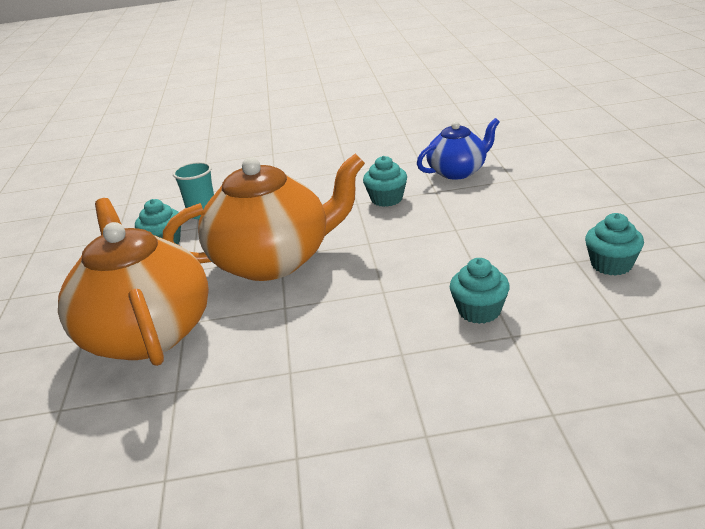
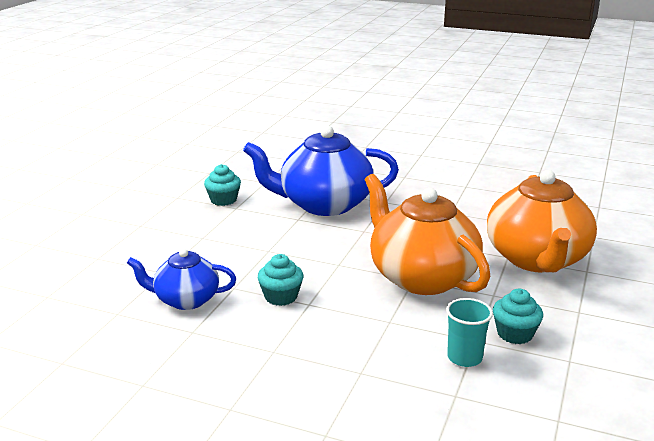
camera: 155 degrees left, 5 degrees down
(273, 260) = (421, 277): orange teapot -> orange teapot turned 45 degrees clockwise
(479, 311) = (324, 204): turquoise cupcake -> blue teapot

